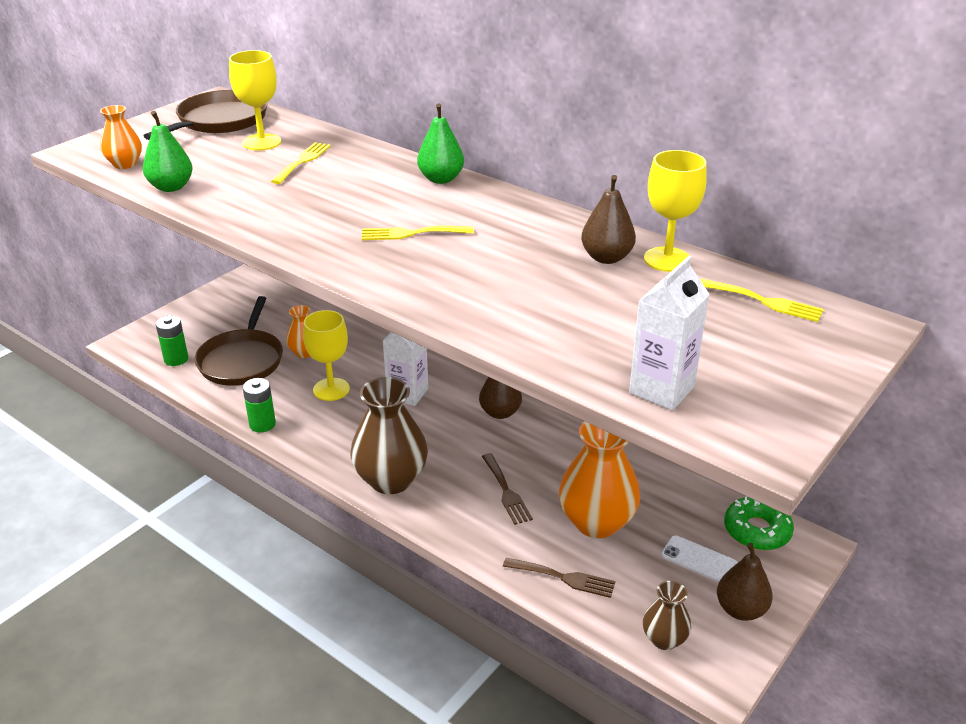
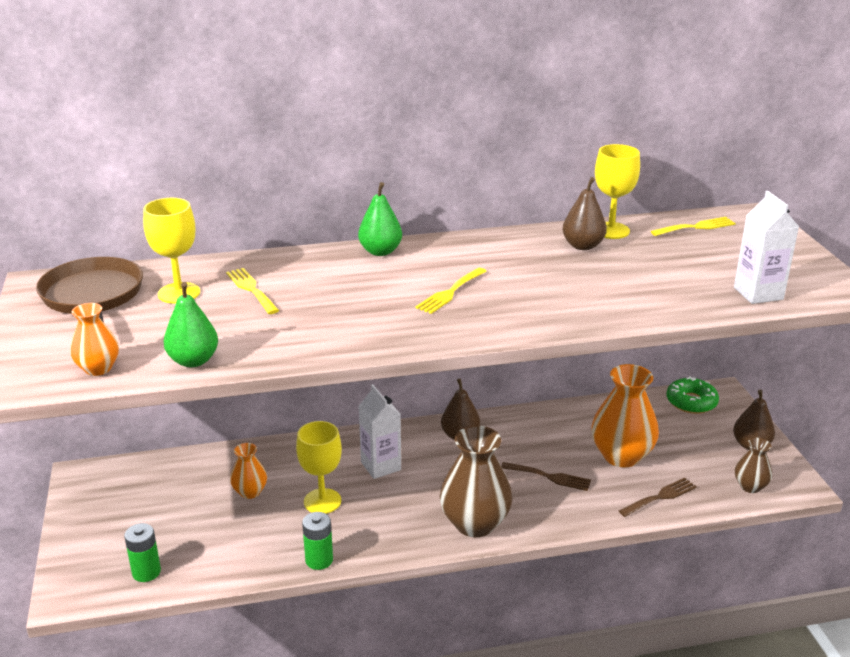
camera: 50 degrees left, 5 degrees down
(242, 360) = (209, 532): brown pan -> none
(699, 560) = (695, 436): white phone -> none

